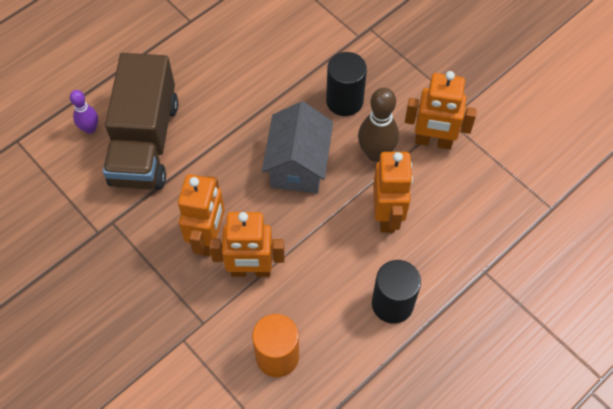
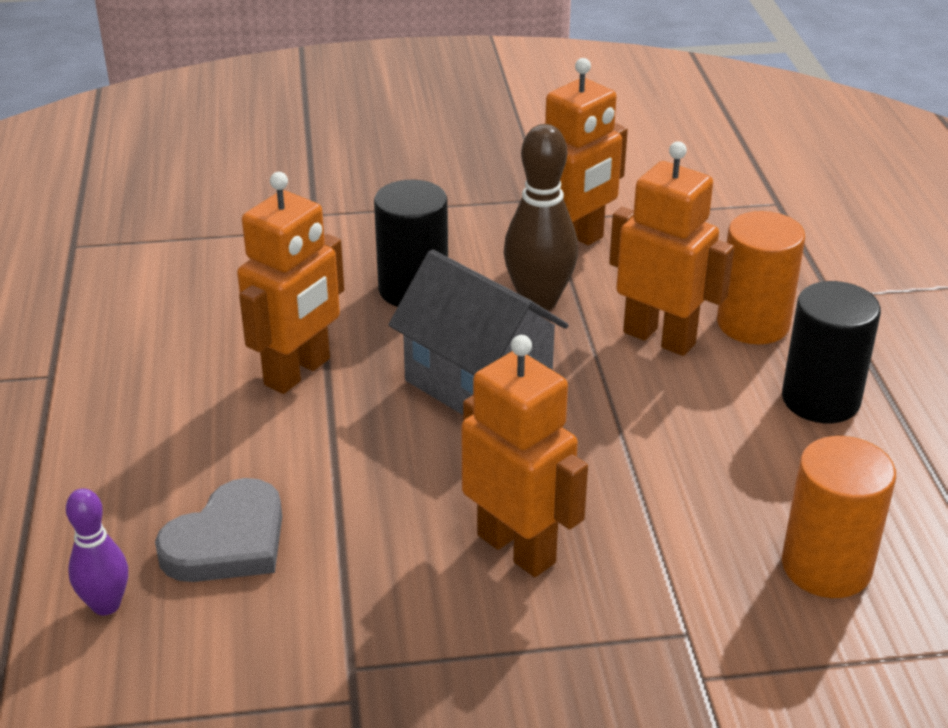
camera: 55 degrees left, 25 degrees down
(145, 142) = (228, 541): brown truck -> grey heart
(251, 270) = (630, 524): orange robot -> orange robot (298, 372)
(430, 248) = (753, 324): none -> orange cylinder

